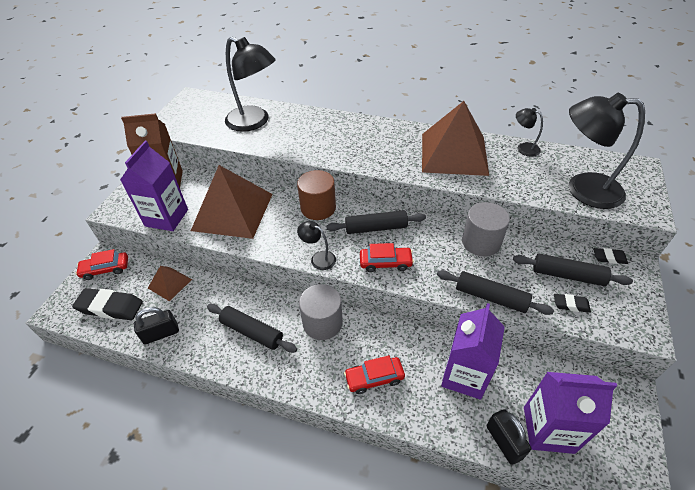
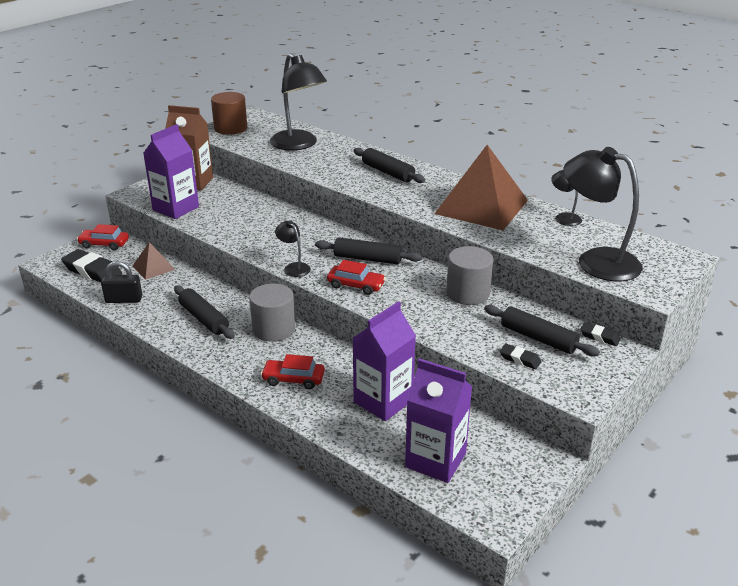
camera: 20 degrees right, 15 degrees down
(233, 212) = (238, 217): brown pyramid -> none
(318, 208) = (322, 232): brown cylinder -> brown cylinder (230, 128)
(491, 297) = (440, 334): black rolling pin -> black rolling pin (388, 172)
(504, 442) = (383, 455): black padlock -> none

